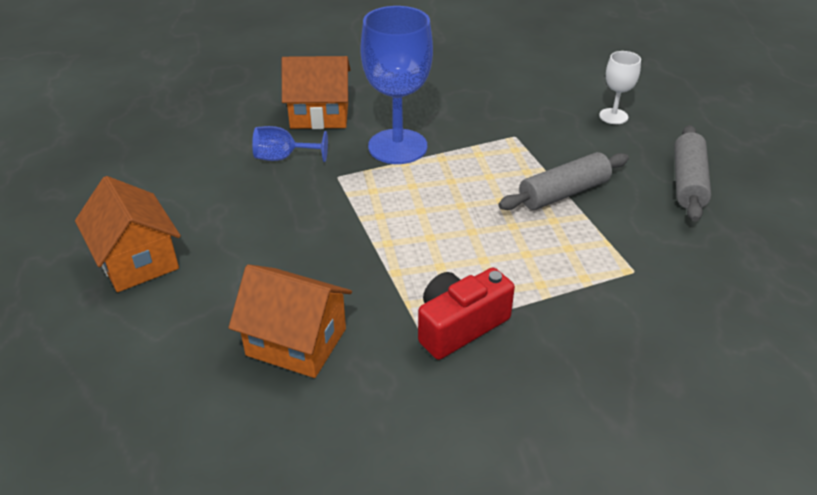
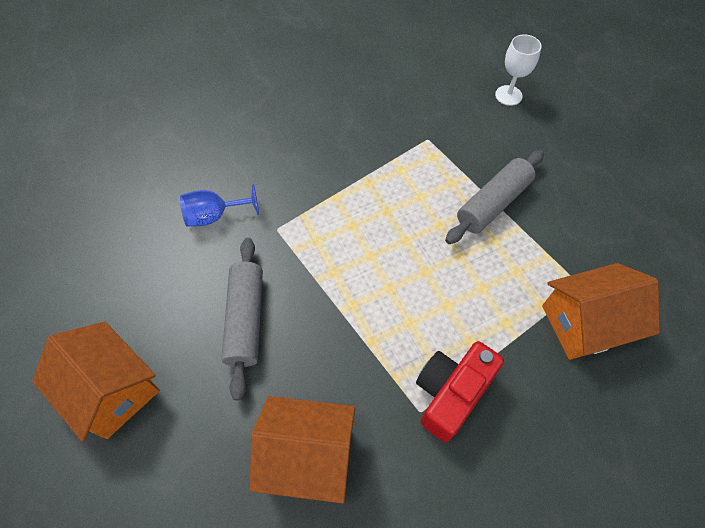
camera: 15 degrees left, 20 degrees up
(319, 115) = (232, 149): orange house -> orange house (585, 323)
(397, 147) = (322, 177): blue goblet -> none
(688, 182) = (595, 165): grey rolling pin -> grey rolling pin (246, 319)

